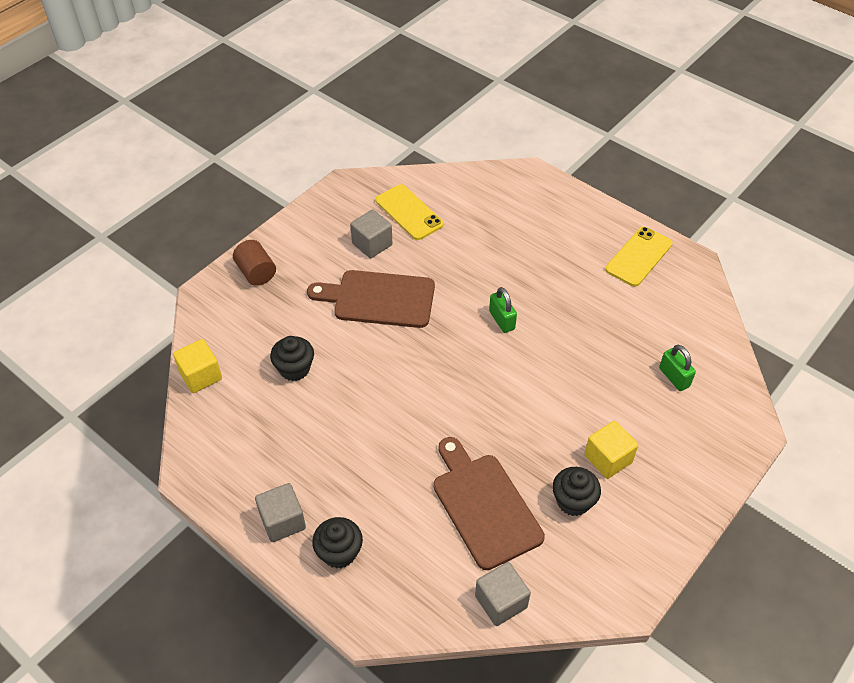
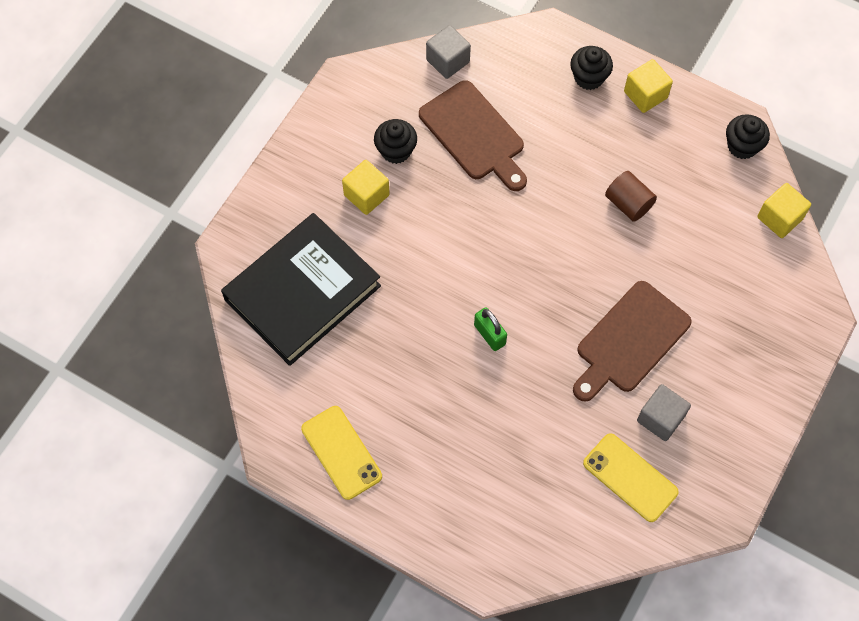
camera: 170 degrees right, 15 degrees up
(256, 273) = (778, 354): brown cylinder -> brown cylinder (628, 204)
(282, 521) = (645, 95): grey cube -> yellow cube
(294, 369) = (689, 241): black cupcake -> black cupcake (742, 146)
(379, 299) = (629, 341): brown cutting board -> brown cutting board turned 135 degrees clockwise
(638, 257) = (341, 452): yellow phone -> yellow phone turned 60 degrees counterclockwise
(674, 377) = (302, 293): green padlock -> black book

